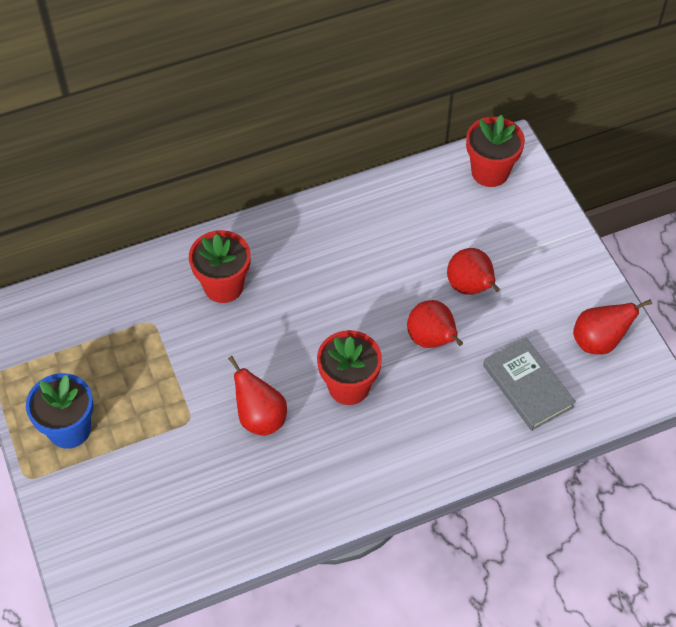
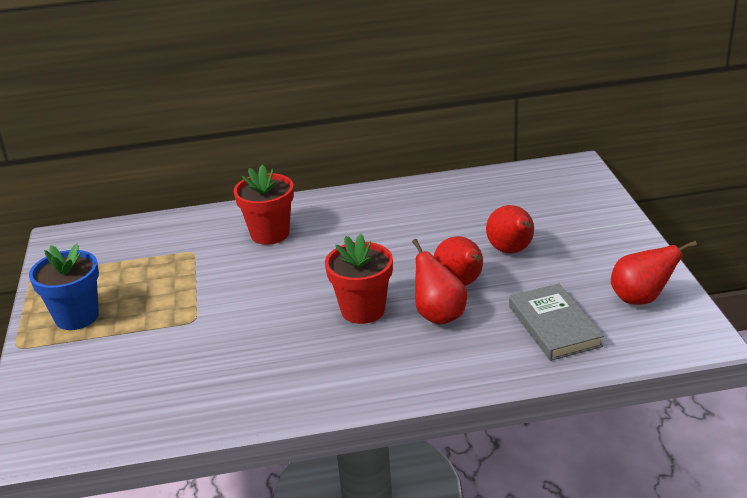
camera: 15 degrees right, 25 degrees down
(260, 417) = (264, 325): red pear -> red pear (438, 315)
(490, 172) = (551, 179): red flower pot -> none

